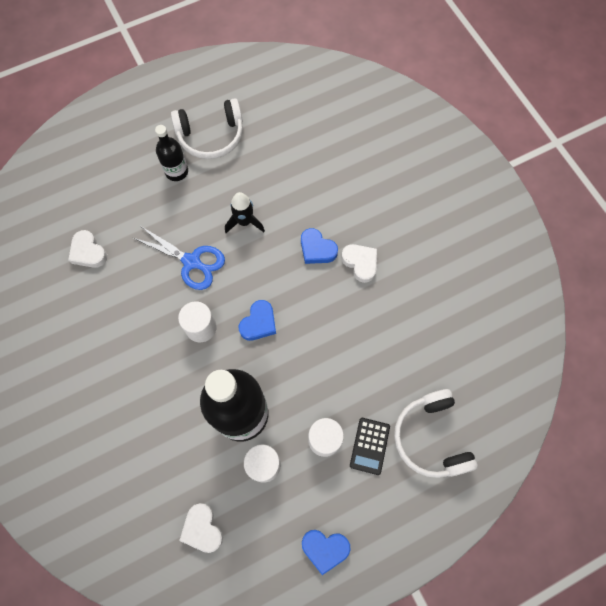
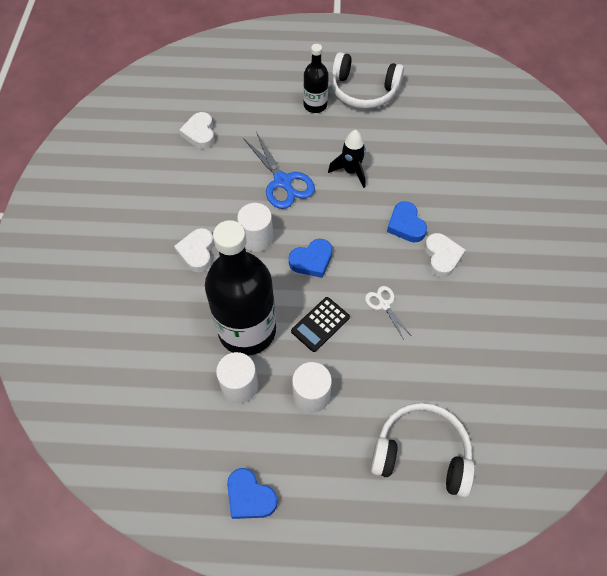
camera: 30 degrees right, 10 degrees down
(202, 529) = (148, 410): white heart -> white heart (197, 252)
(338, 330) = (384, 305): none -> white scissors
(369, 446) = (353, 426): black calculator -> black calculator (320, 324)
(431, 437) = (421, 453): white headphones -> white headphones turned 90 degrees clockwise

